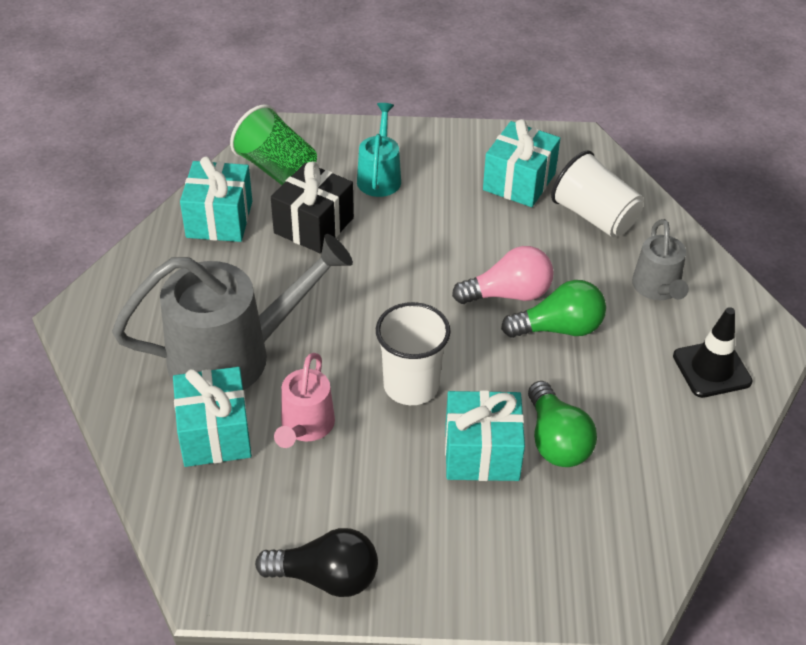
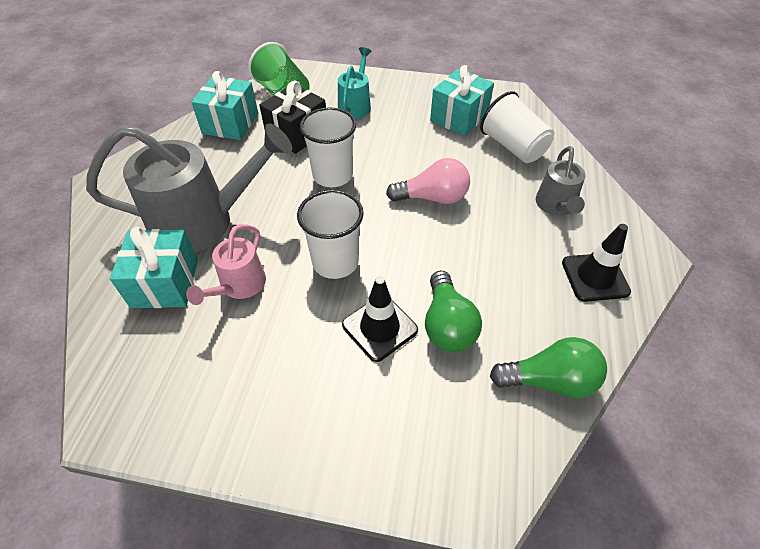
camera: 10 degrees right, 5 degrees up
(326, 577) = (210, 428): black light bulb -> none
(377, 278) = (332, 175): none -> white cup
(481, 453) = (379, 327): turquoise gift -> black traffic cone
(559, 328) = (468, 229): green light bulb -> green light bulb (549, 380)

